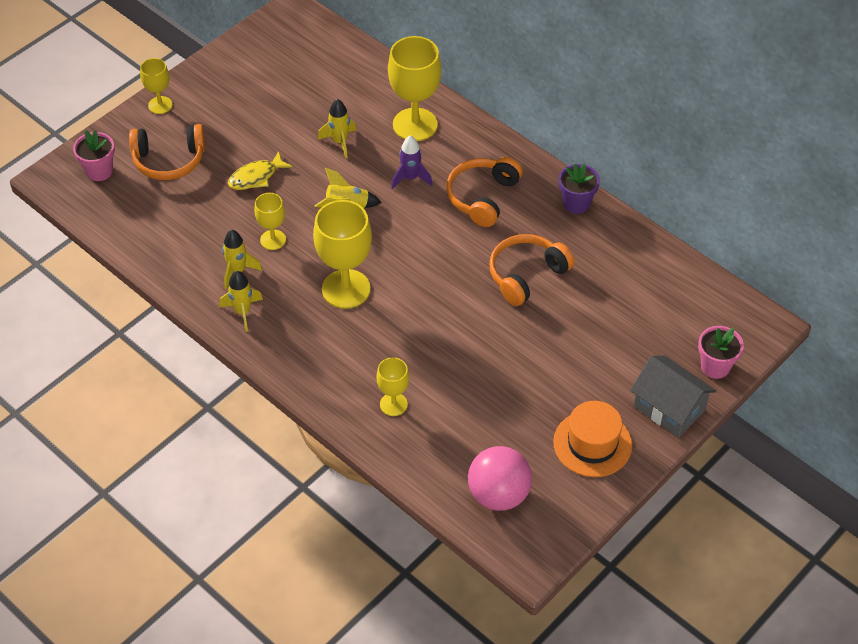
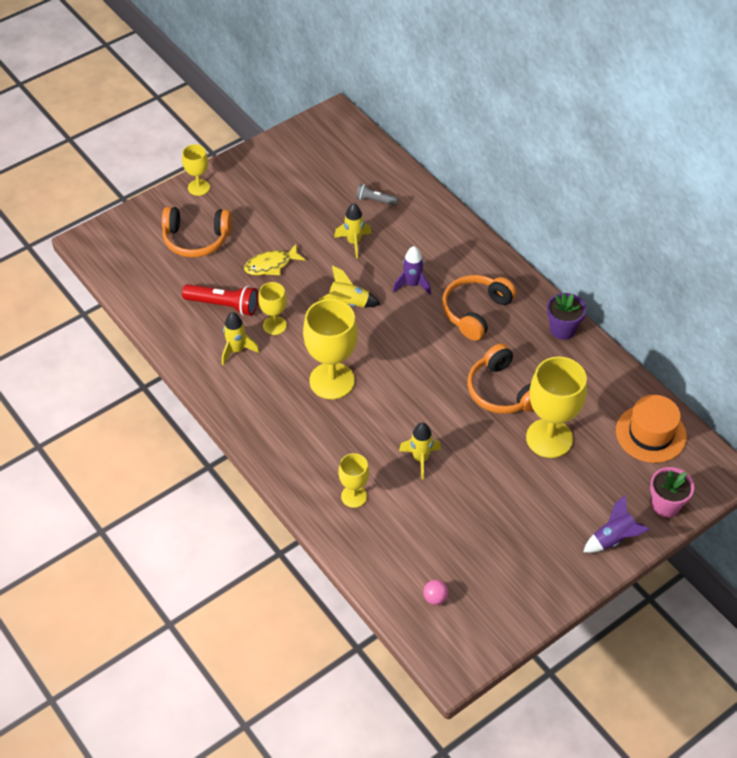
camera: 10 degrees right, 0 degrees up
(99, 171) = (132, 241): pink flower pot -> none
(213, 226) = (223, 305): none -> red flashlight
(243, 312) = (233, 389): yellow rocket -> yellow rocket (420, 459)
(353, 95) = (375, 200): none -> grey flashlight
(415, 125) = (426, 235): yellow goblet -> yellow goblet (549, 438)
(498, 494) = (435, 598): pink ball -> pink ball, size x0.41
(526, 275) = (502, 391): orange headphones -> orange headphones turned 90 degrees counterclockwise
(592, 444) = (533, 562): orange hat -> orange hat (651, 434)
(669, 408) = (613, 539): grey house -> purple rocket

